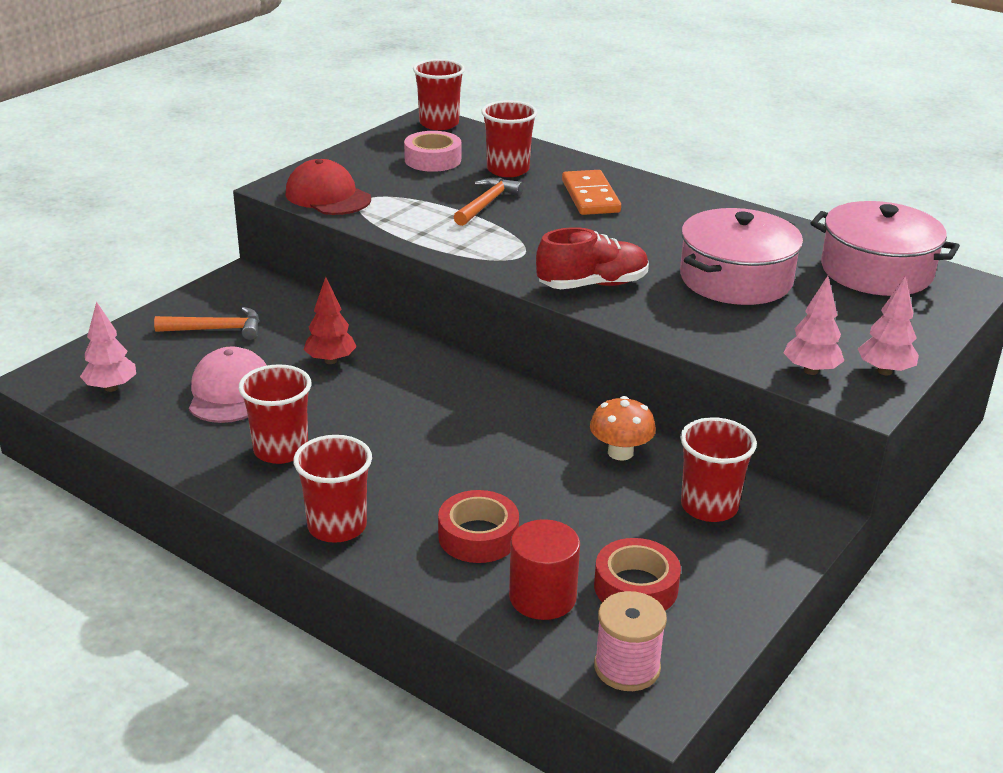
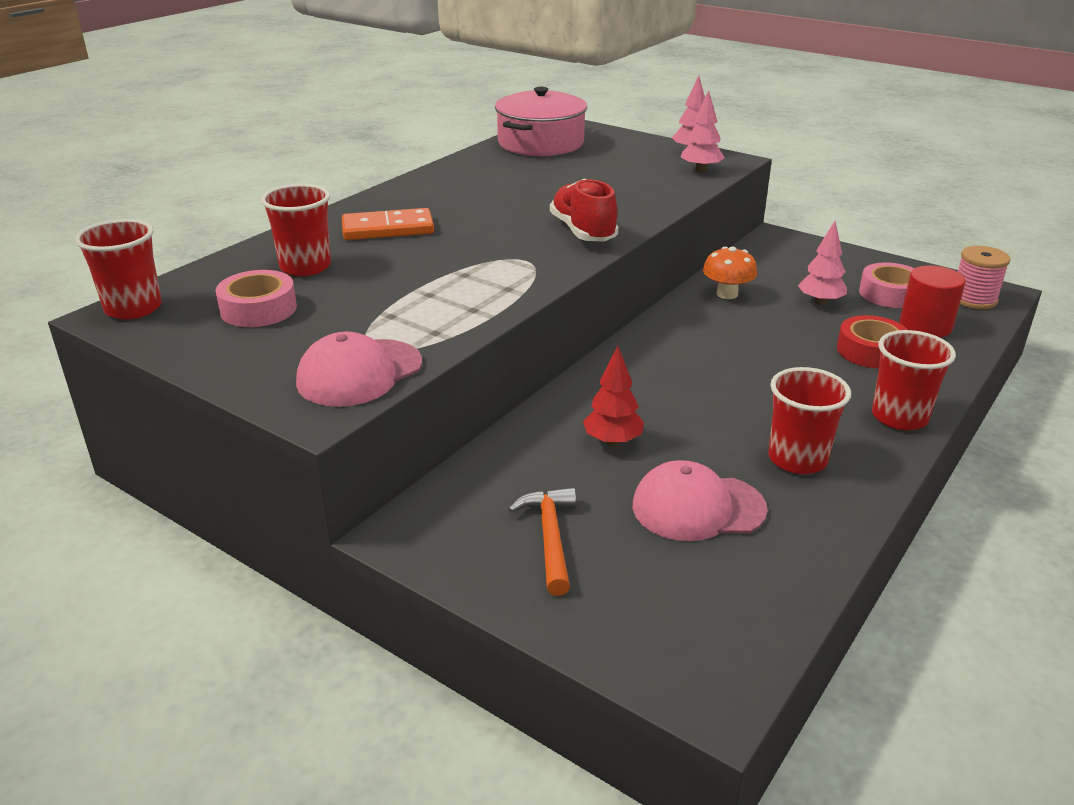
camera: 90 degrees left, 0 degrees up
(111, 388) = (717, 614): pink tree -> pink tree (820, 302)
(328, 196) = (359, 373): red cap -> pink cap
(487, 204) = (398, 277): orange hammer -> none
(636, 587) = (890, 294): red tape -> pink tape
(709, 506) = (782, 266): red cup -> none
(735, 279) = (562, 183): pink pot -> none

